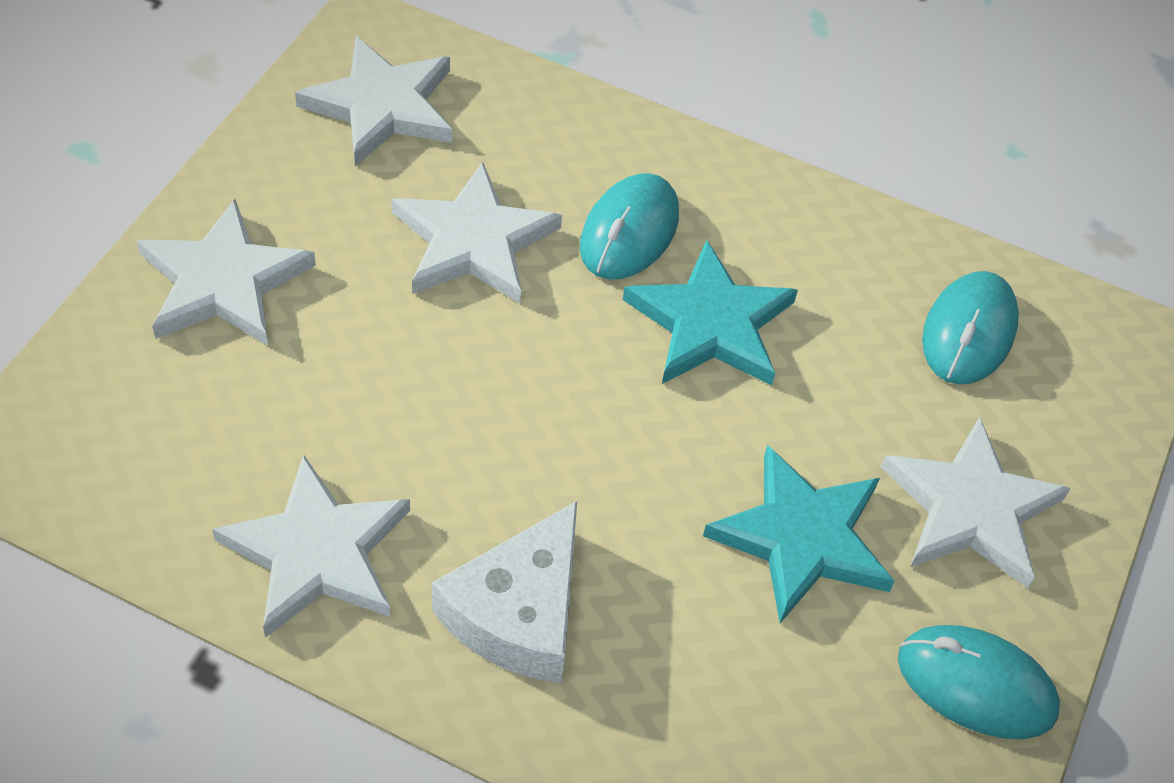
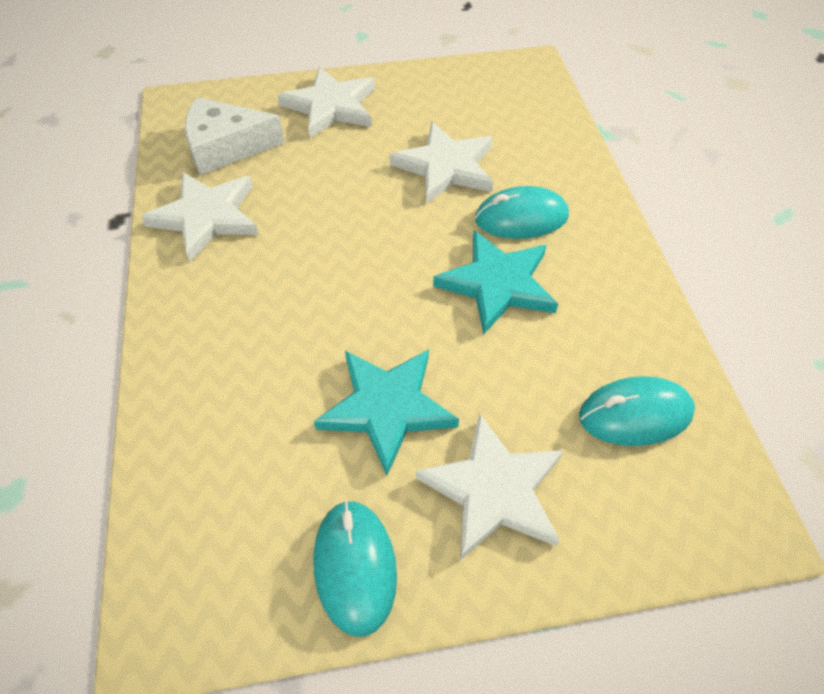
camera: 60 degrees right, 0 degrees up
(382, 106) = (491, 94): white star -> none
(518, 612) = (230, 308): white cheese -> white cheese (226, 147)

